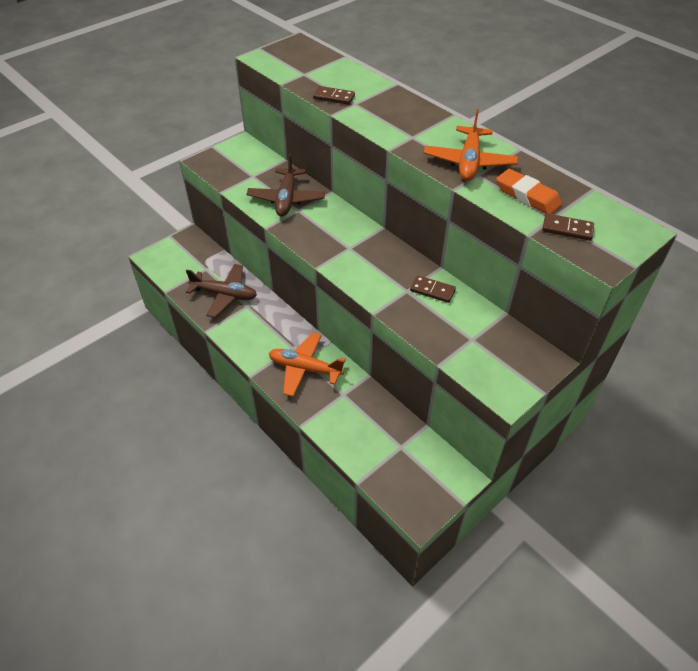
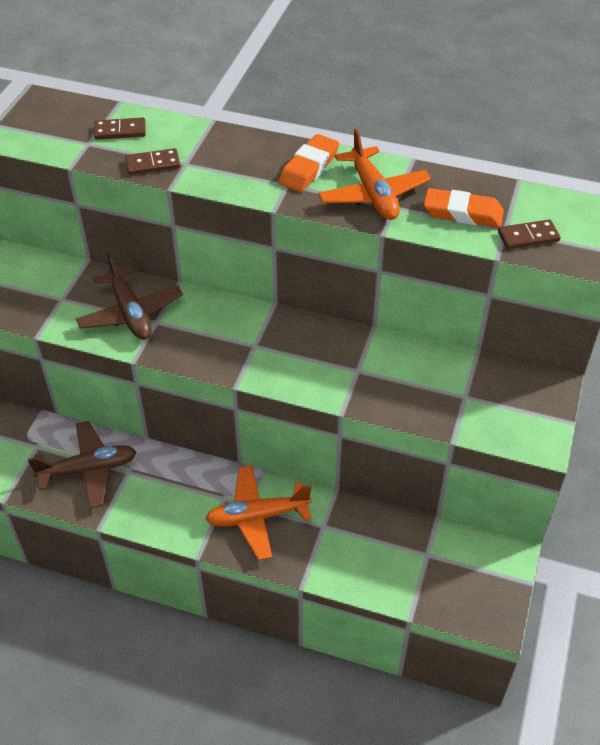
camera: 30 degrees left, 0 degrees up
(432, 290) = (385, 358): brown domino -> brown domino (120, 131)
(436, 131) = (309, 168): none -> orange eraser

